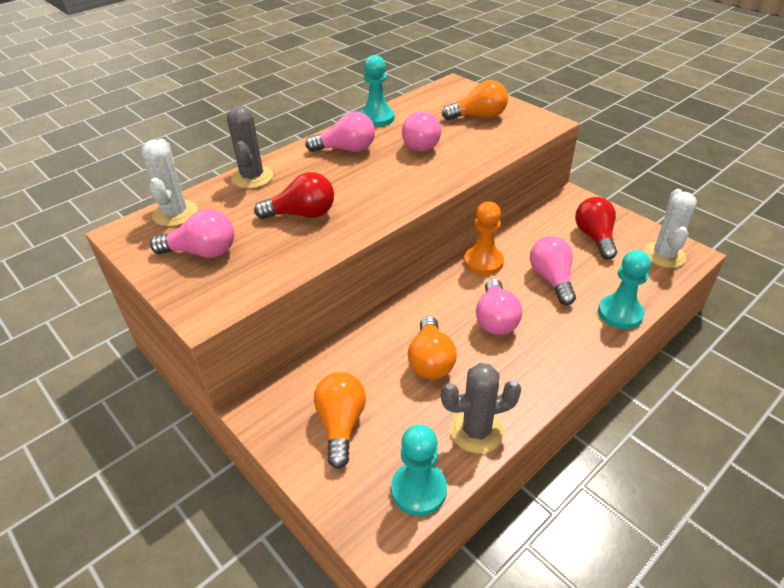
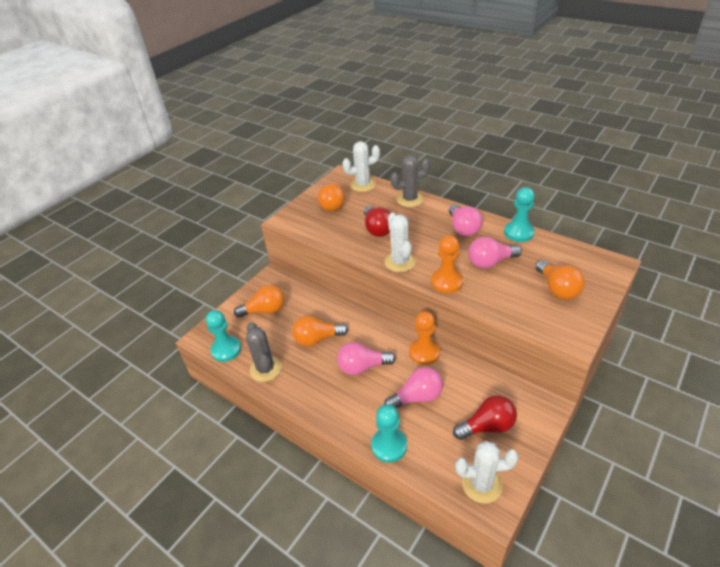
camera: 80 degrees right, 0 degrees up
(202, 252) = (331, 204): pink light bulb -> orange light bulb
(387, 205) = (400, 262): none -> white cactus
(442, 177) = (446, 282): none -> orange pawn

